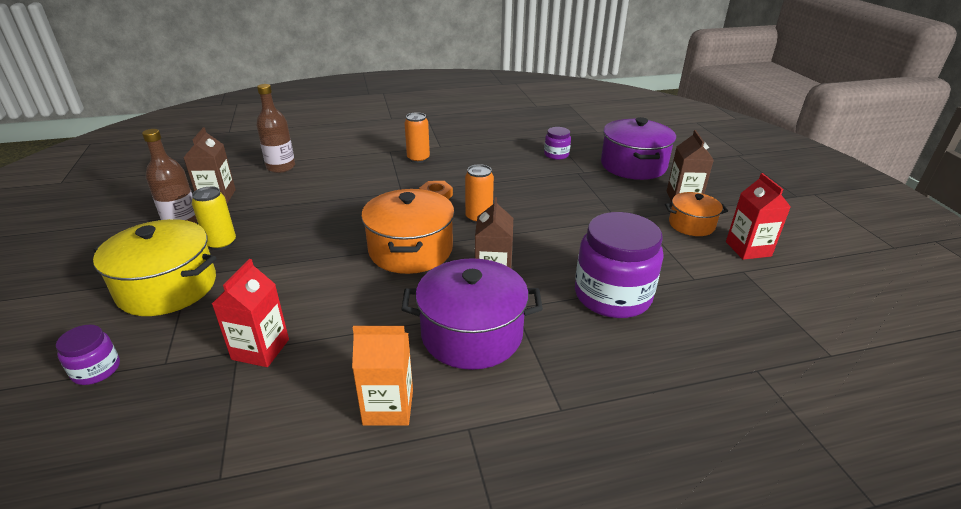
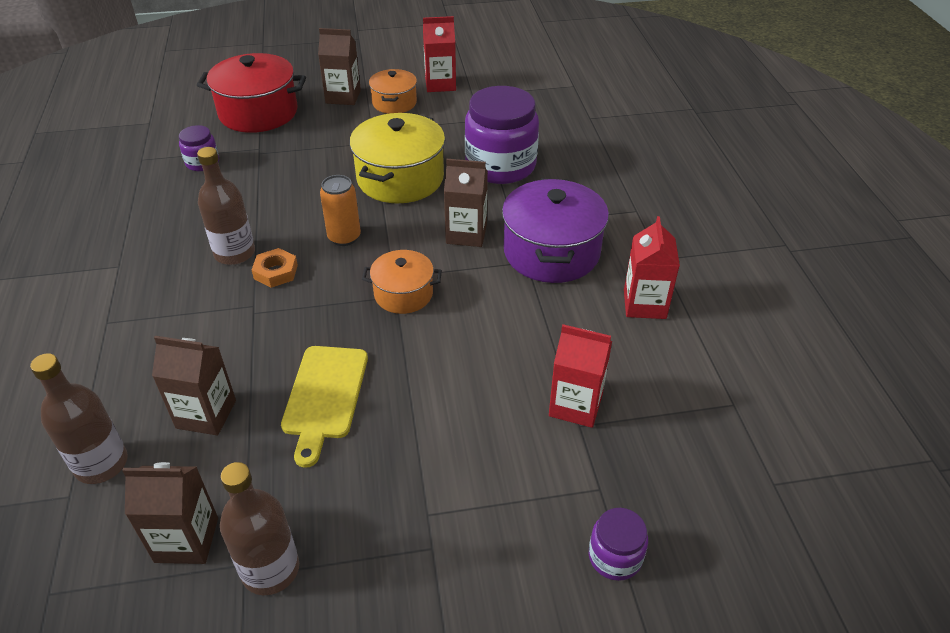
camera: 85 degrees left, 10 degrees up
(167, 287) = (454, 532): yellow pot -> yellow pot (400, 178)
(221, 243) = (348, 495): yellow can -> none
(307, 189) = (206, 414): none -> brown carton
(309, 226) = (324, 396): none -> yellow cutting board
(388, 407) = (644, 304): orange carton -> red carton
(410, 250) = (403, 294): orange pot -> orange pot, size x0.58
(418, 159) = (152, 289): orange can -> none
(455, 179) = (234, 253): none -> brown bottle
(633, 165) = (258, 112): purple pot -> red pot

